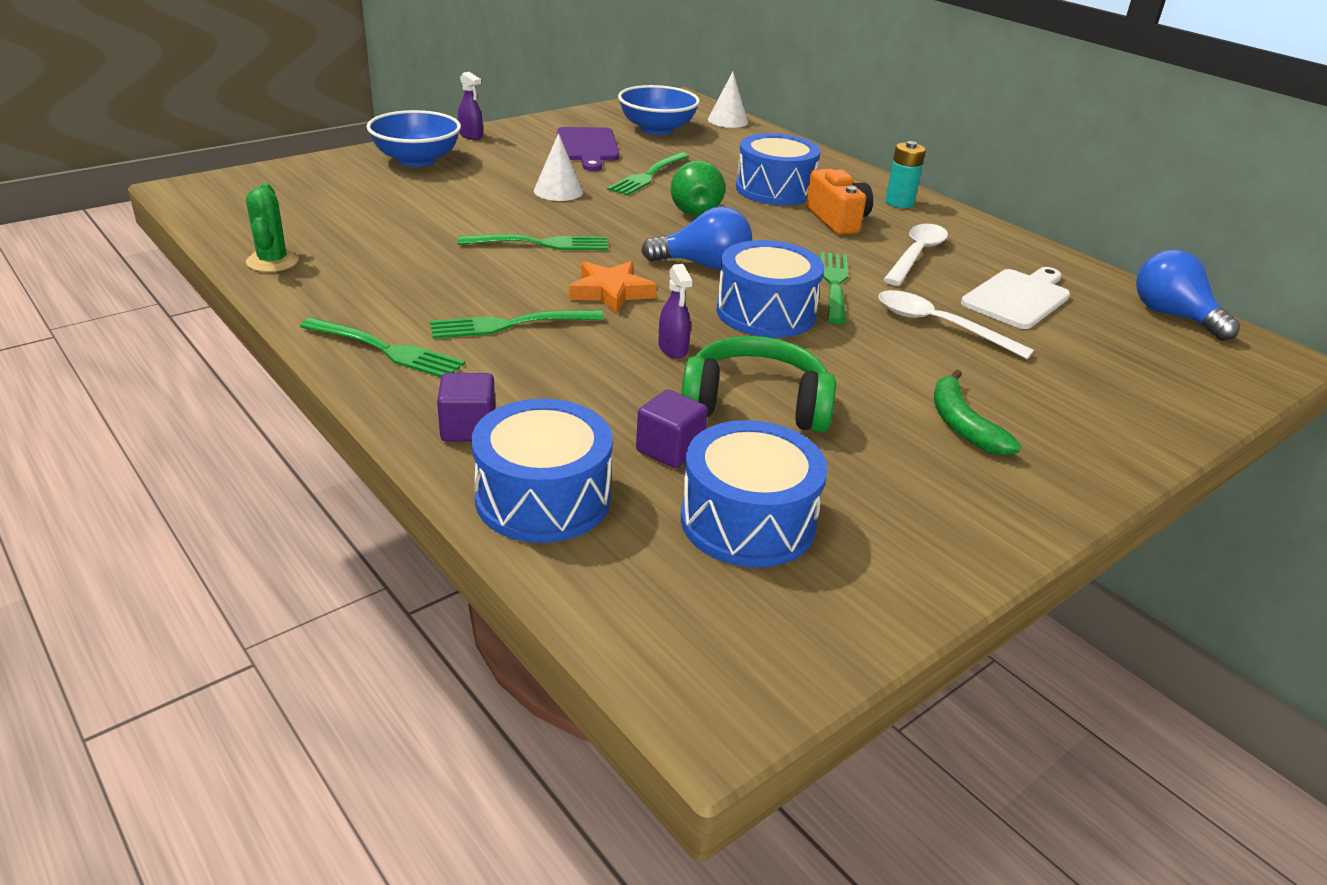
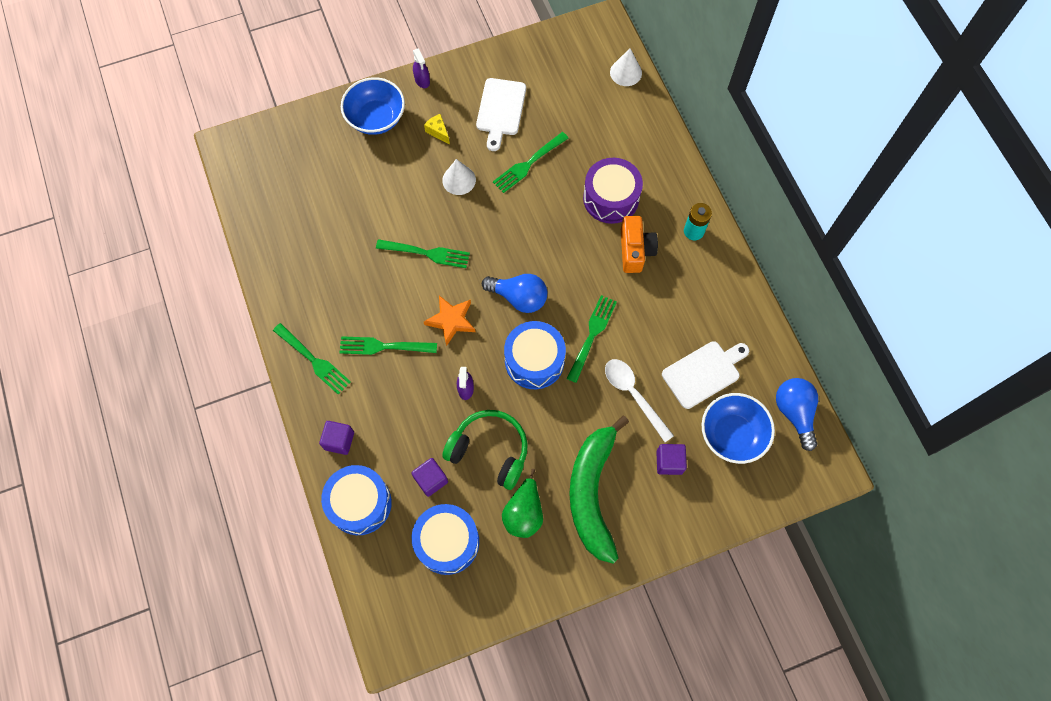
camera: 20 degrees right, 35 degrees up
(272, 261) = (267, 251): green cactus -> none
(510, 163) = (438, 132): none -> yellow cheese
(588, 147) = (501, 110): purple cutting board -> white cutting board
(657, 129) = (563, 83): blue bowl -> blue bowl (732, 434)
(694, 210) = (542, 221): green pear -> green pear (524, 513)
(774, 190) = (611, 198): blue drum -> purple drum
(916, 255) = (665, 307): white spoon -> none
(962, 424) = (592, 492): green banana -> green banana, size x1.92
(1051, 378) = (669, 462): none -> purple cube

